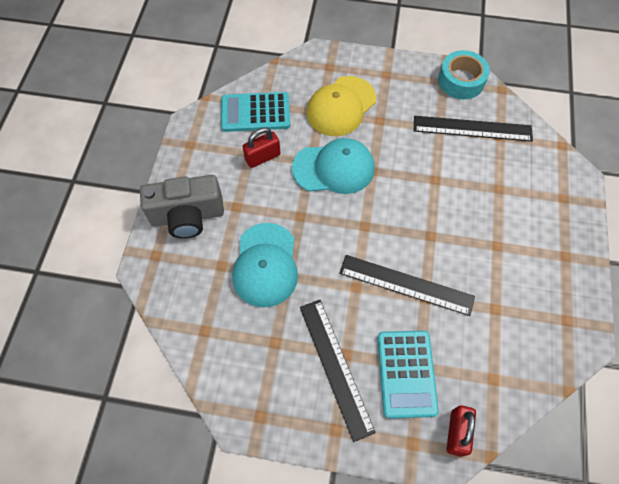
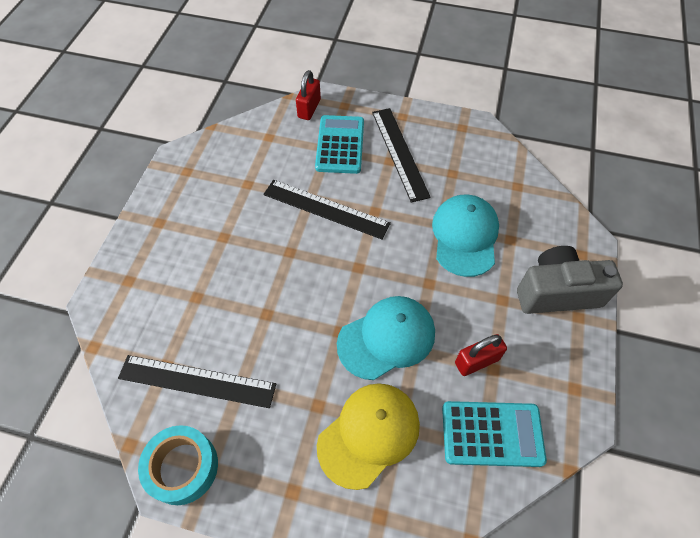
camera: 175 degrees left, 5 degrees down
(334, 168) = (386, 338): turquoise cap -> turquoise cap turned 150 degrees clockwise

